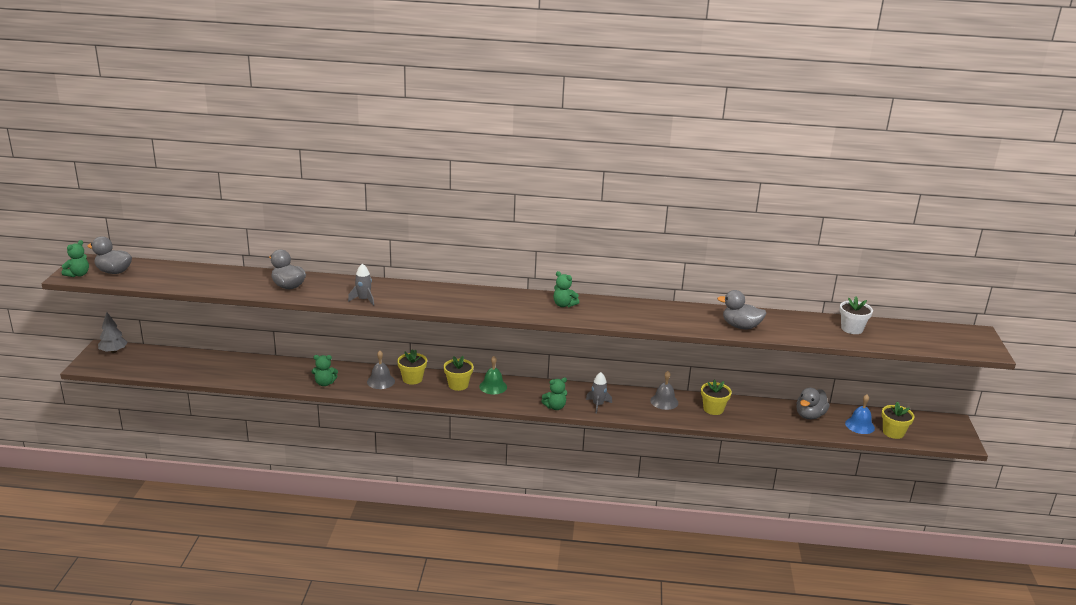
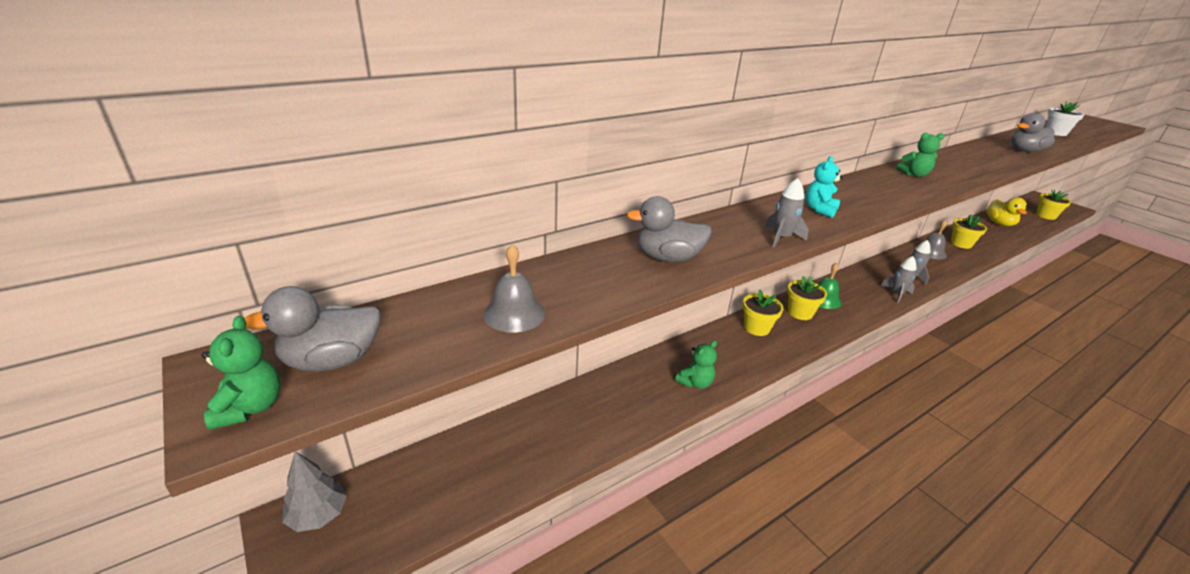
camera: 40 degrees left, 5 degrees up
(381, 381) = (738, 347): grey bell -> grey bell (514, 313)
(427, 297) = (819, 210): none -> turquoise teddy bear
(555, 407) = (896, 294): green teddy bear -> grey rocket
(809, 415) = (999, 223): grey duck -> yellow duck
(859, 425) = (1027, 218): blue bell -> none

